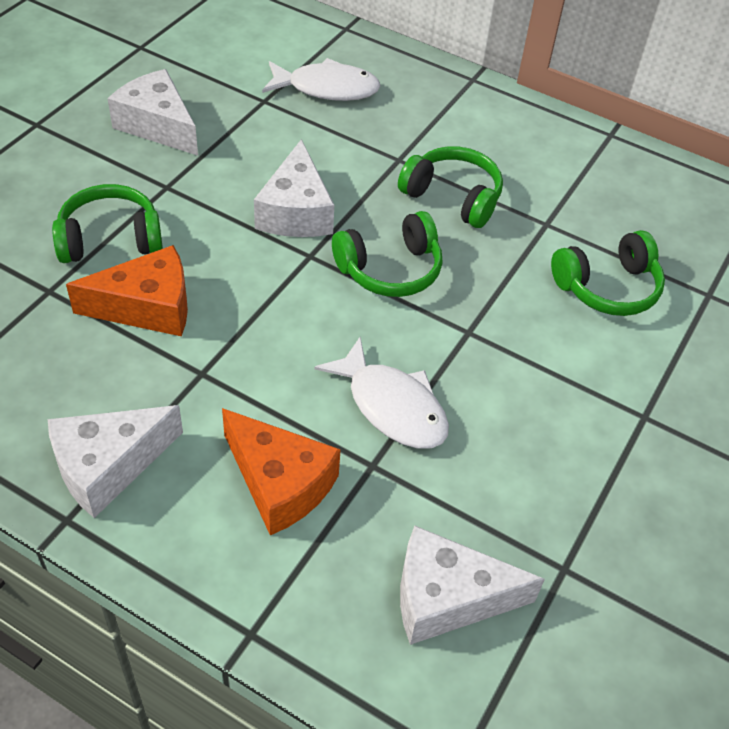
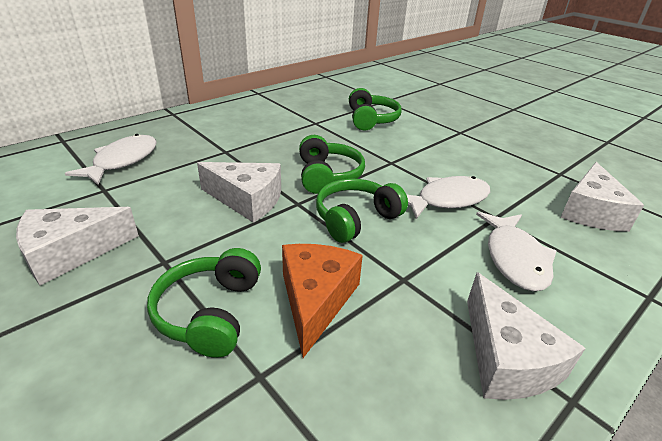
camera: 70 degrees left, 15 degrees down
(280, 483) = (515, 258): orange cheese -> white fish
(452, 197) = (275, 142): green headphones -> green headphones (356, 219)

